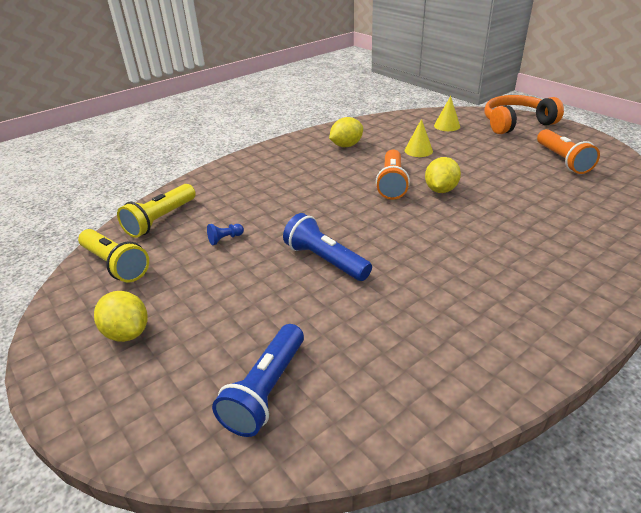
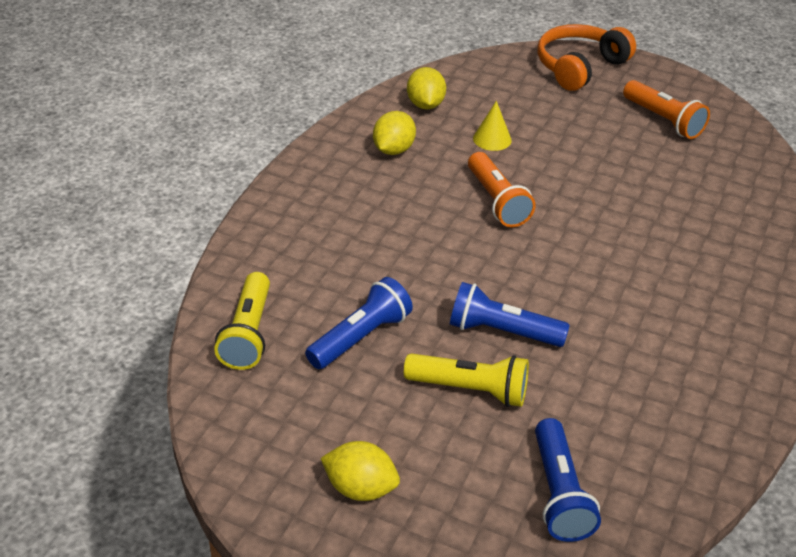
camera: 30 degrees left, 5 degrees up
(115, 265) = (255, 414): yellow flashlight -> yellow flashlight (470, 390)
(225, 239) = (361, 337): blue pawn -> blue flashlight
(440, 190) = (559, 198): yellow lemon -> yellow lemon (425, 105)
(447, 126) = (498, 87): yellow cone -> none

